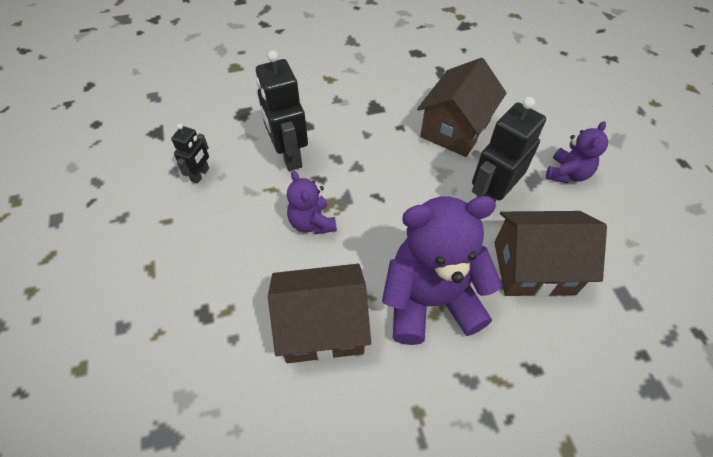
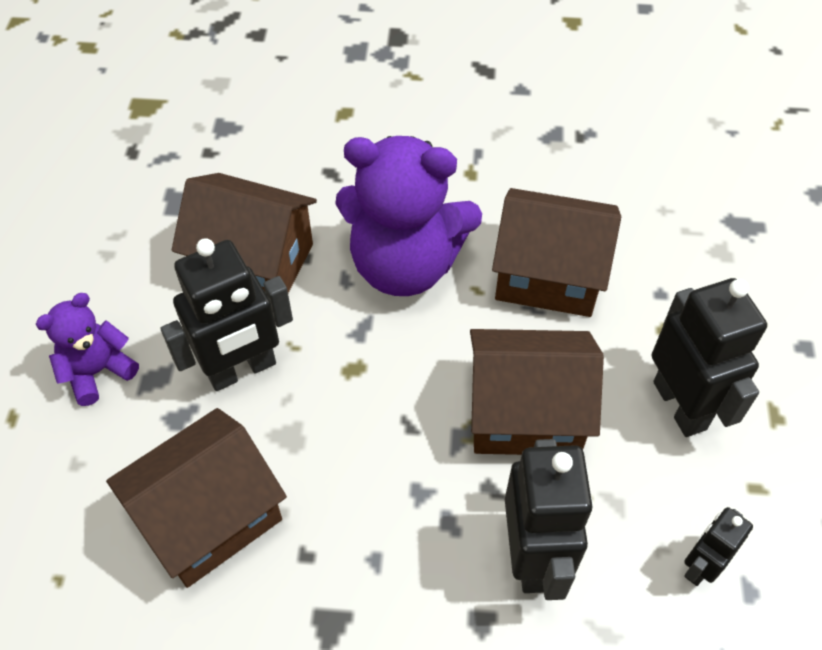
camera: 160 degrees left, 0 degrees up
(214, 256) = (680, 405): none -> black robot
(312, 222) = (525, 413): purple teddy bear -> brown house

